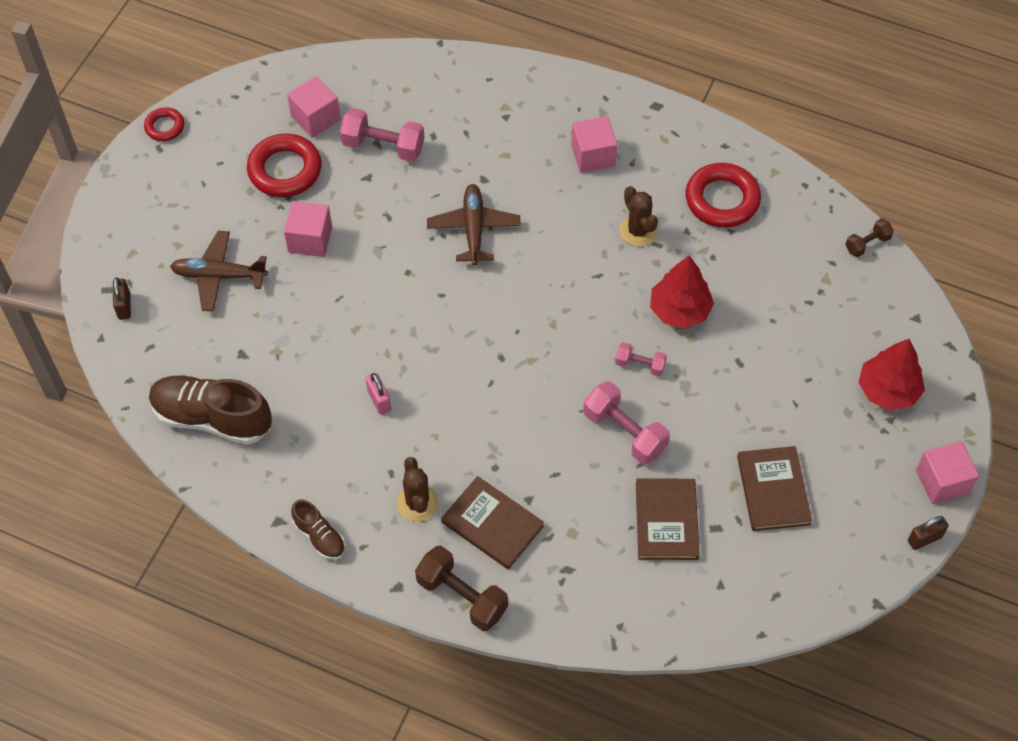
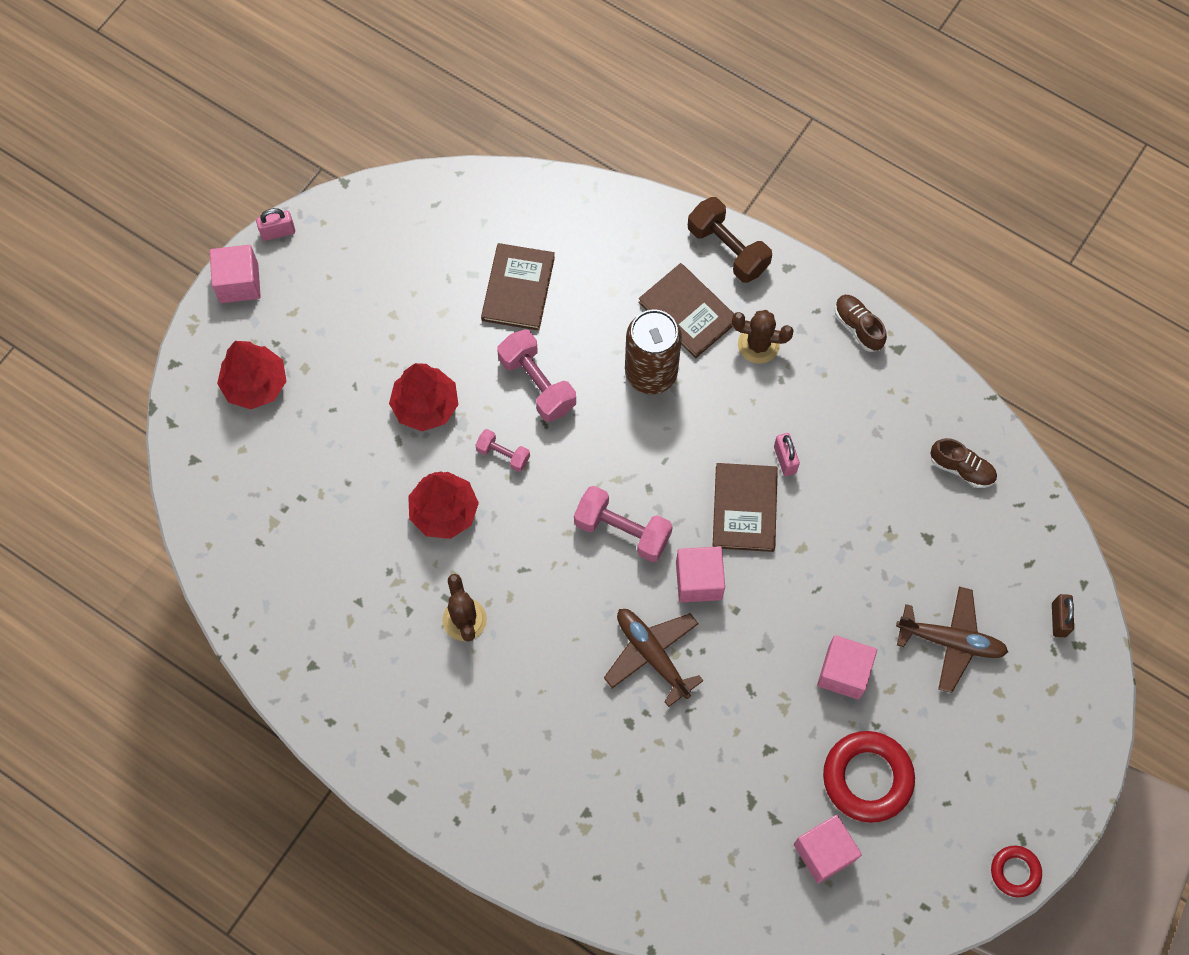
camera: 170 degrees left, 10 degrees up
(212, 418) = (961, 468): brown shoe -> brown shoe, size x0.52
(383, 146) = (744, 793): pink dumbbell -> pink dumbbell (622, 530)
(417, 503) = (758, 344): brown cactus -> brown cactus turned 75 degrees counterclockwise
(474, 229) = (652, 655): brown plane -> brown plane turned 135 degrees clockwise
(518, 459) = (651, 373): none -> brown can
(593, 155) = (492, 734): pink cube -> pink cube (698, 580)
(722, 200) = (356, 645): red ring -> none
(723, 396) = (425, 406): none -> red tree
(773, 490) = (406, 301): brown book -> brown book (744, 508)
(867, 244) = (211, 558): brown dumbbell -> none
(924, 539) = (278, 232): brown padlock -> pink padlock

